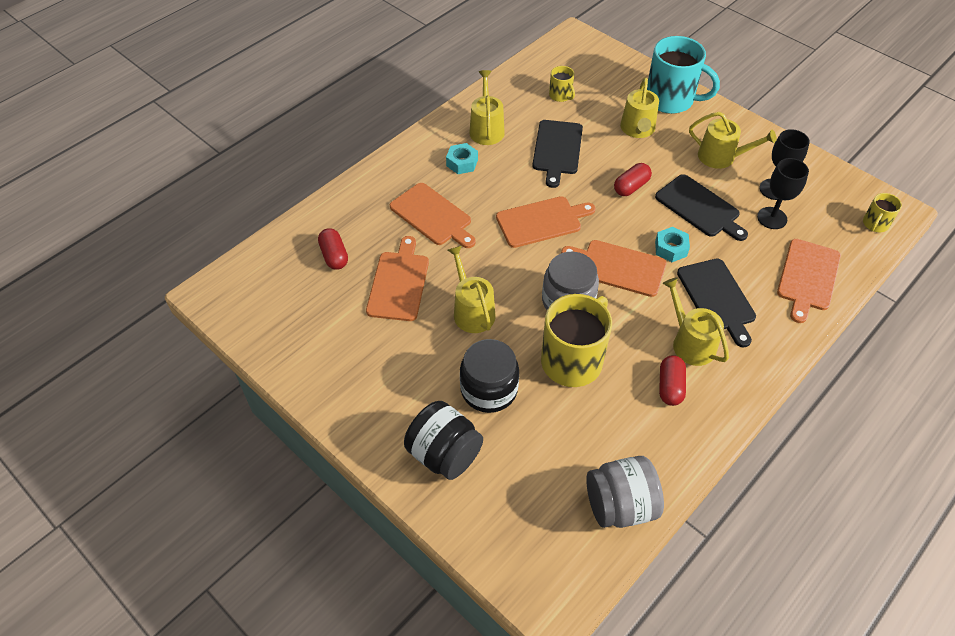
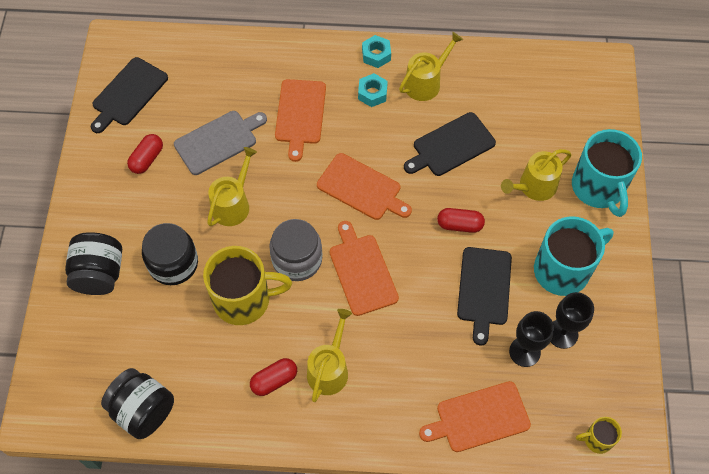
camera: 50 degrees right, 10 degrees up
(334, 256) = (207, 84): red capsule -> red capsule (147, 159)
(398, 283) = (218, 141): orange cutting board -> grey cutting board
(561, 95) = (518, 105): yellow mug -> none
(620, 505) = (143, 410): grey jar -> black jar
(671, 248) = (417, 296): turquoise nut -> turquoise nut (376, 55)
(717, 298) = (393, 362): black cutting board -> black cutting board (128, 94)
(721, 157) = (563, 270): yellow watering can -> turquoise mug

